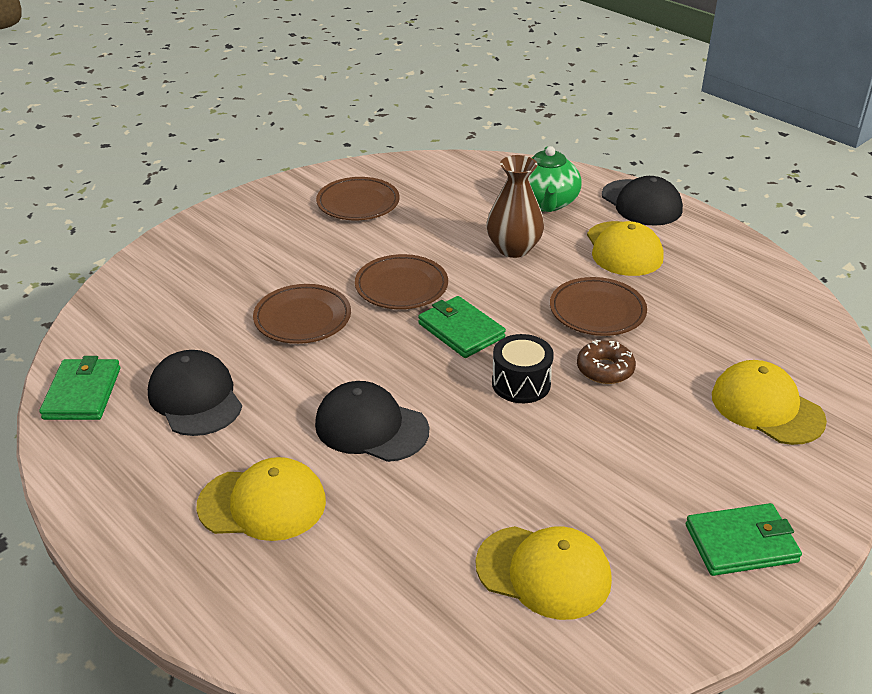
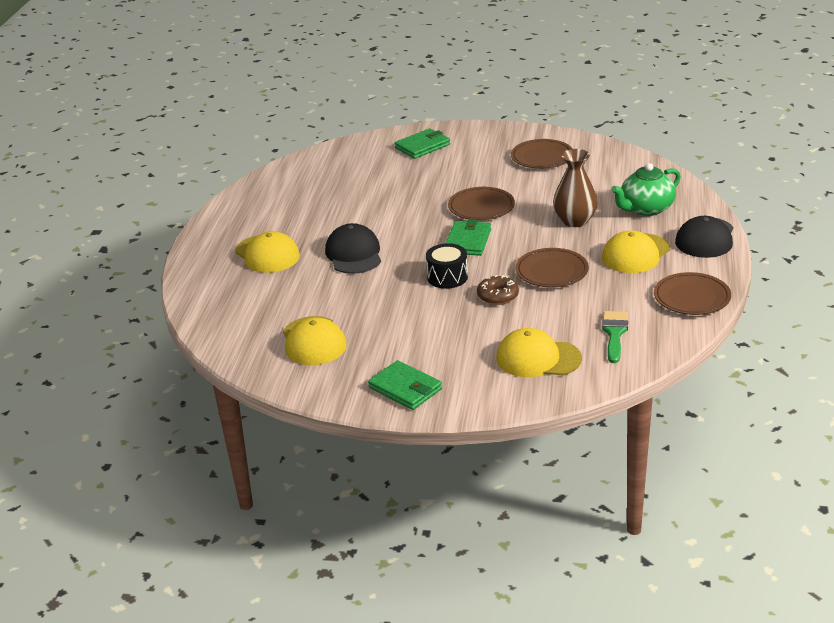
camera: 55 degrees right, 5 degrees down
(82, 393) = (279, 178): green wallet -> green wallet (422, 146)
(195, 398) = (312, 203): black cap -> none
(302, 318) = (411, 196): brown plate -> brown plate (692, 298)
(764, 335) = (614, 334): none -> green brush
(767, 407) = (538, 358): yellow cap -> yellow cap turned 90 degrees counterclockwise

